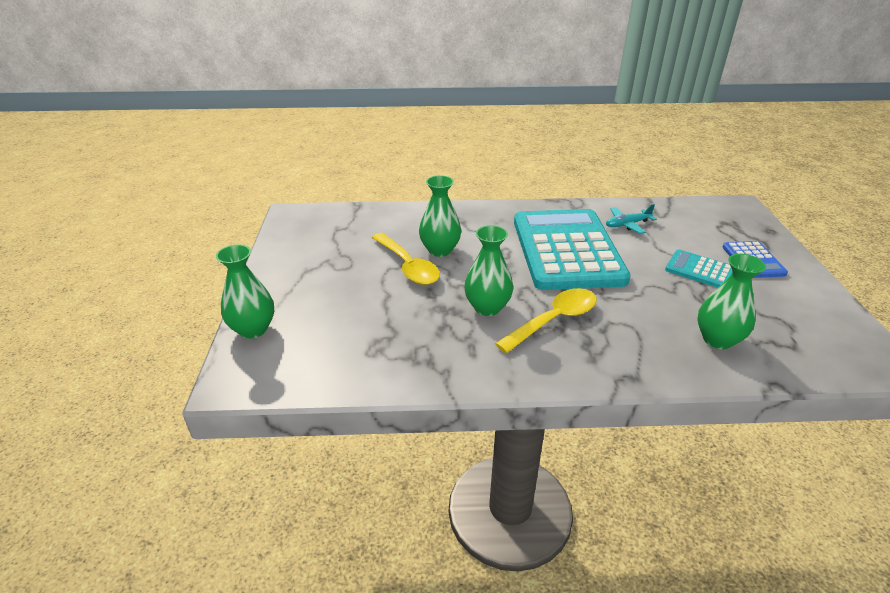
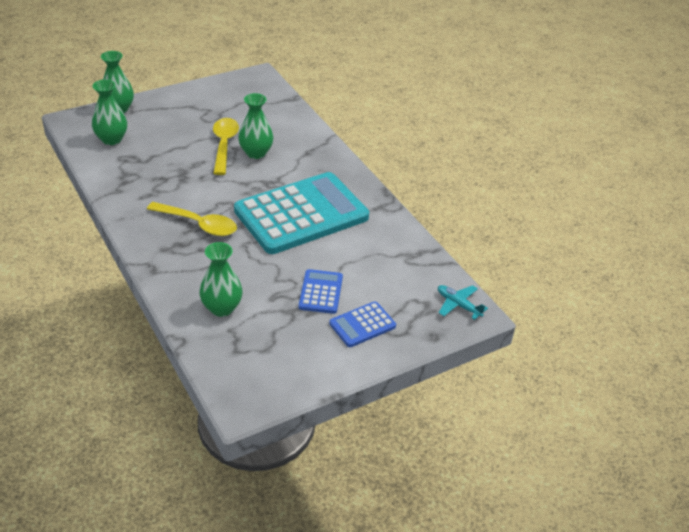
camera: 60 degrees right, 5 degrees up
(408, 266) = (224, 145): yellow spoon -> yellow spoon turned 150 degrees clockwise
(487, 307) = (195, 191): green vase -> green vase (111, 139)
(627, 224) = (372, 241): turquoise plane -> turquoise plane (458, 305)
(699, 270) = (320, 292): turquoise calculator -> blue calculator

